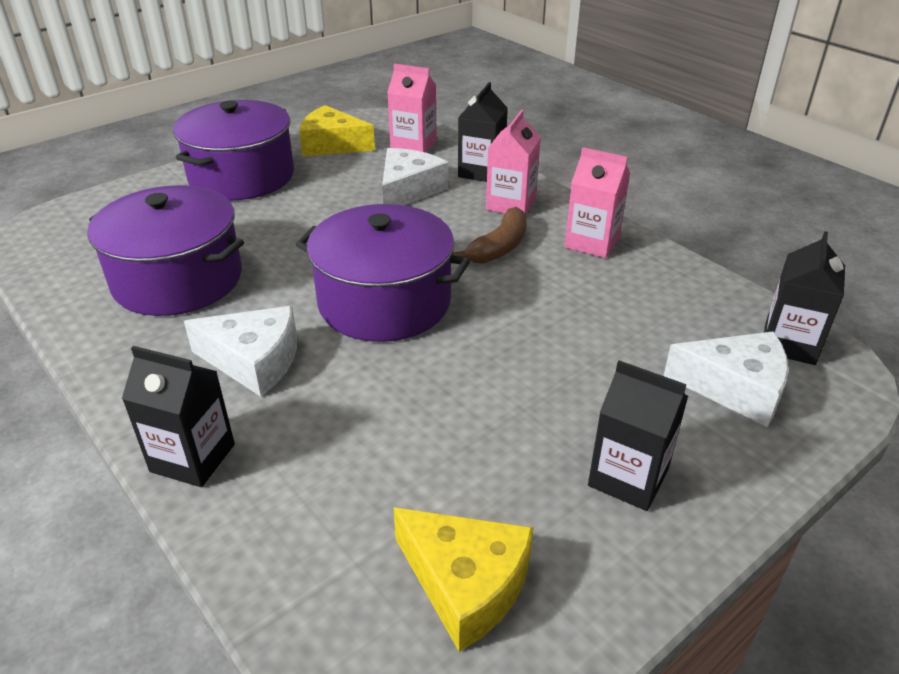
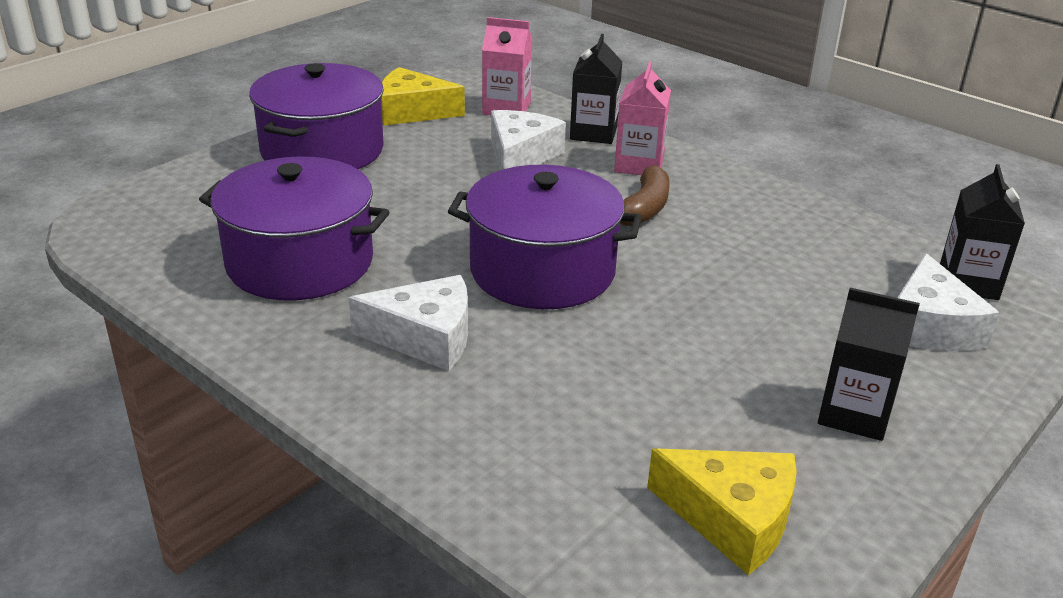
camera: 10 degrees left, 5 degrees down
(193, 458) = (402, 434): black carton -> none
(592, 242) = (739, 199): pink carton -> none
(735, 388) = (929, 326): white cheese -> white cheese turned 90 degrees clockwise

